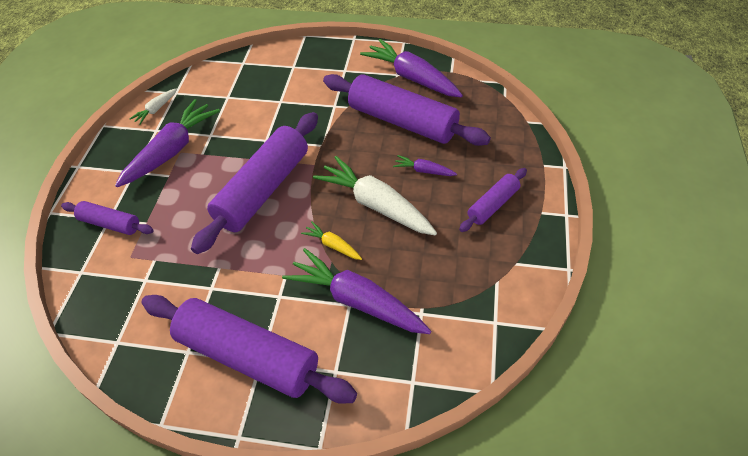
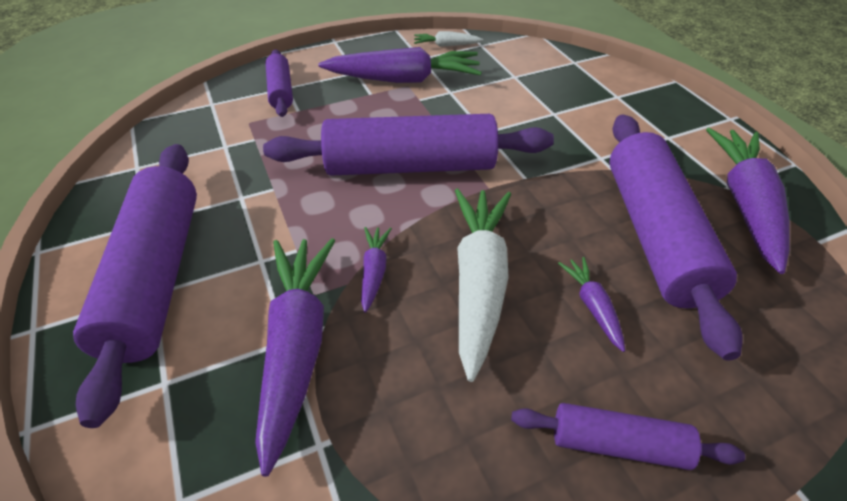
camera: 55 degrees right, 5 degrees down
(332, 245) = (374, 271): yellow carrot -> purple carrot

